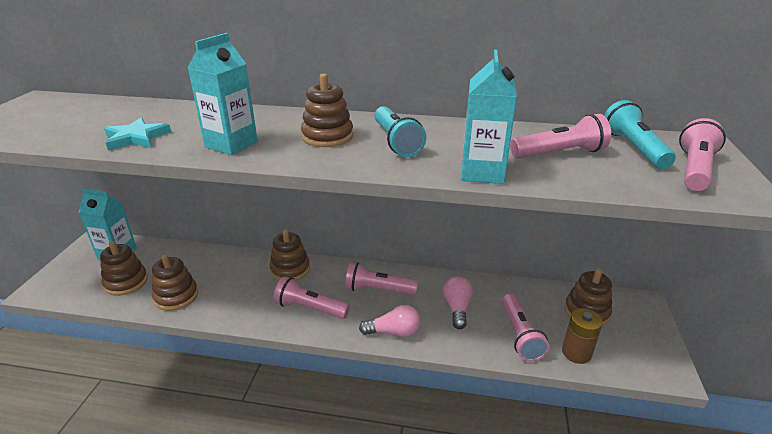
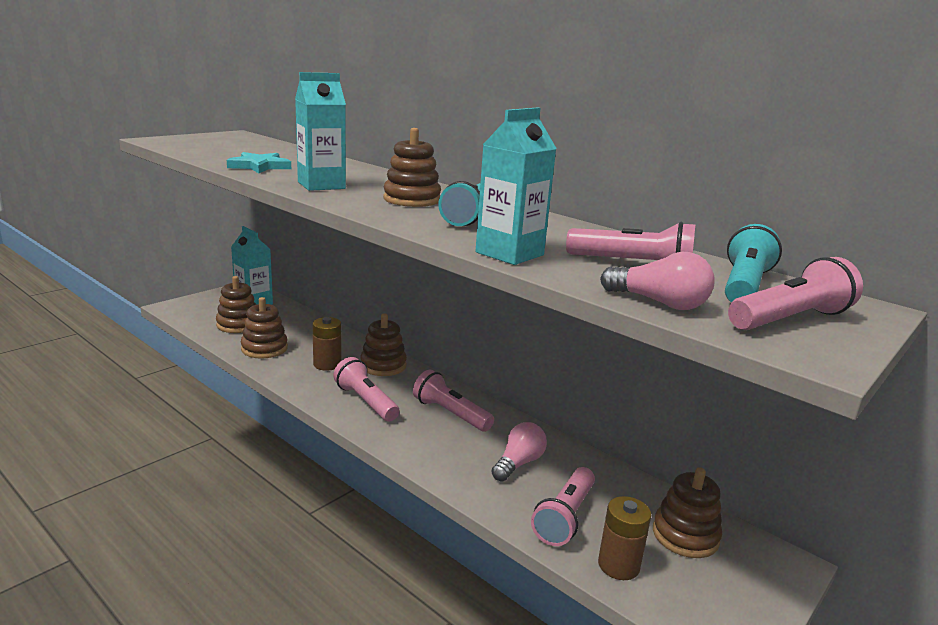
camera: 30 degrees right, 10 degrees down
(245, 288) = (327, 364): none -> brown battery
(393, 332) = (424, 453): pink light bulb -> pink light bulb (659, 303)

